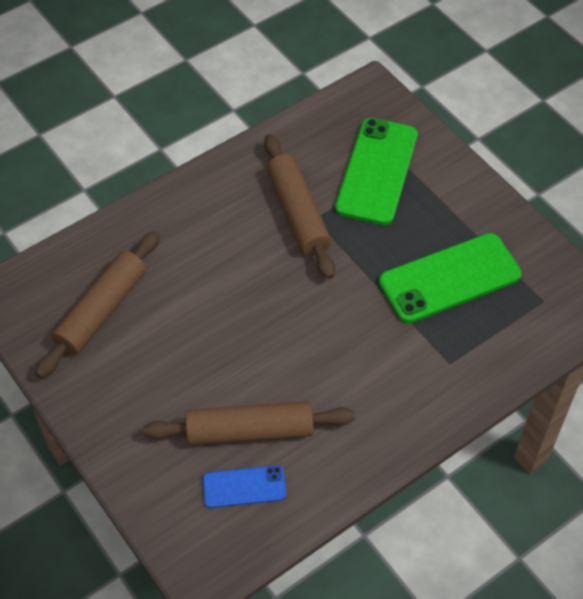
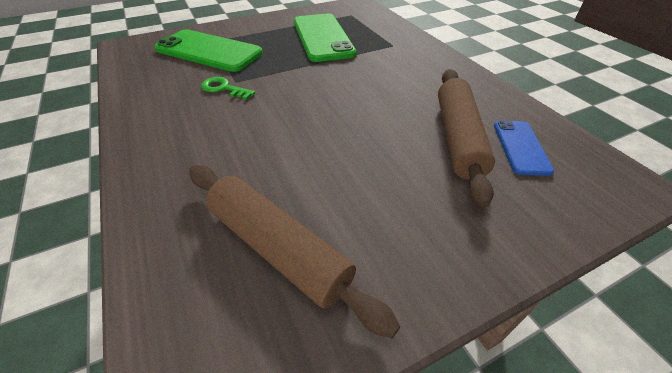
camera: 80 degrees left, 10 degrees down
(298, 213) = (224, 88): brown rolling pin -> green key

